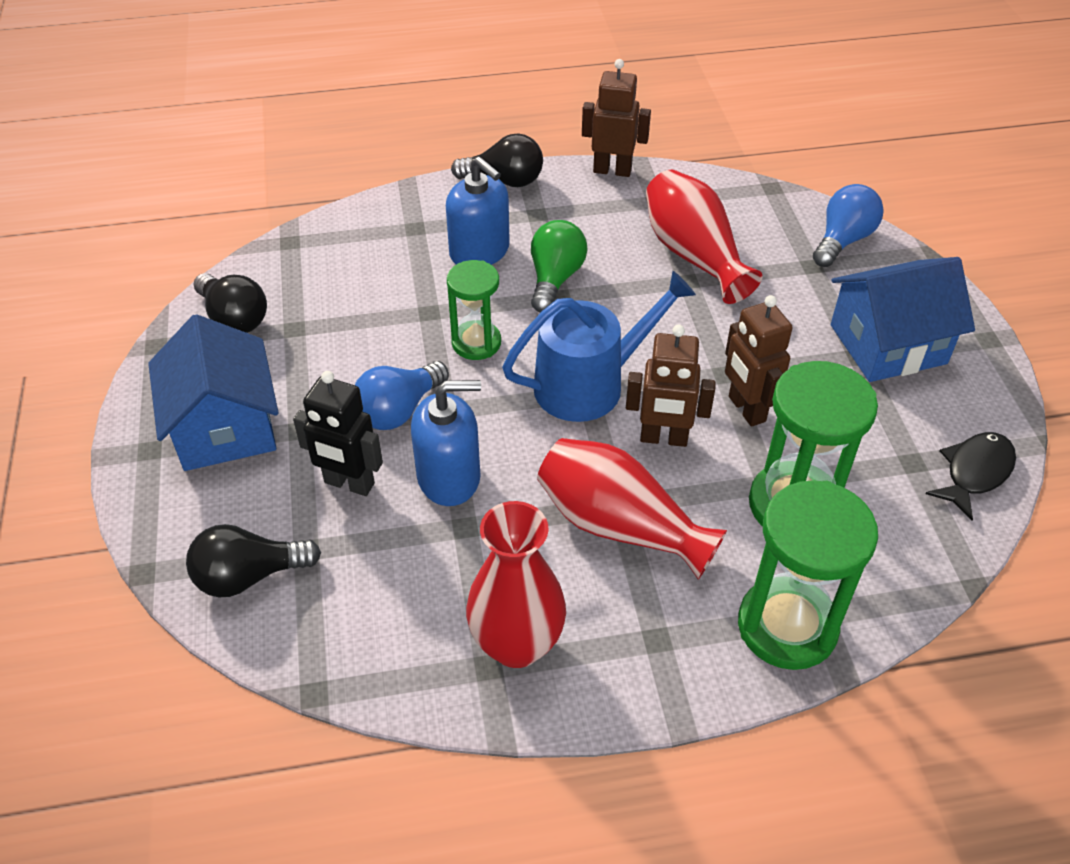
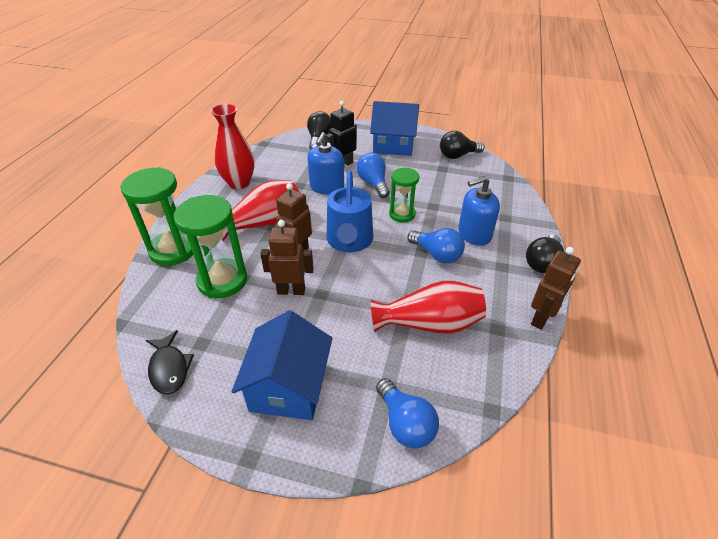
camera: 115 degrees right, 5 degrees down
(555, 279) = (437, 254): green light bulb -> blue light bulb

